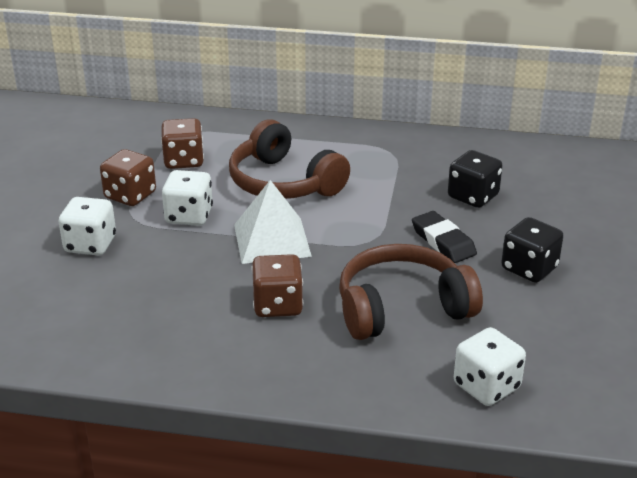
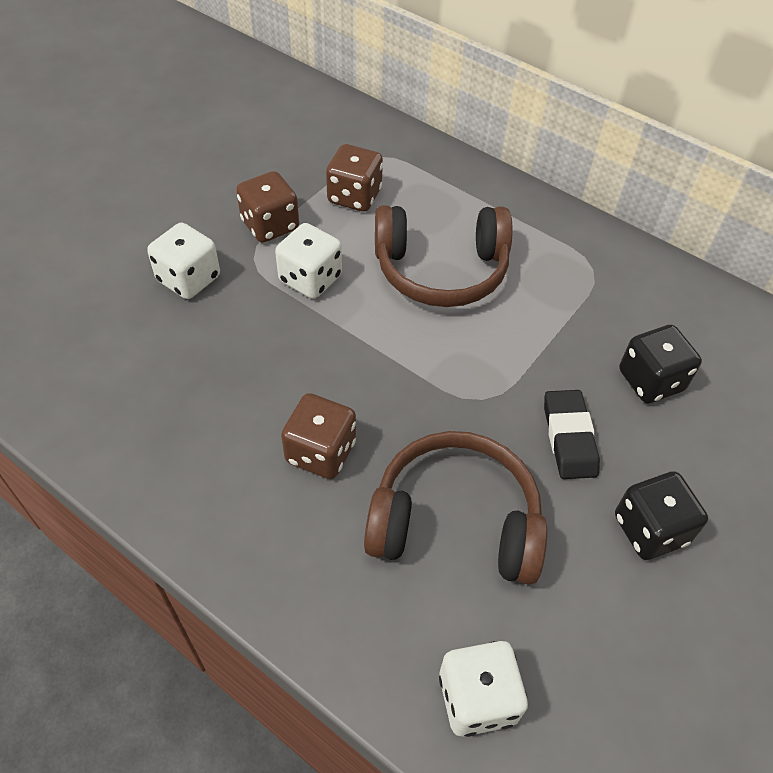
camera: 25 degrees right, 20 degrees up
(271, 240) = (374, 351): white pyramid -> none
(284, 182) = (441, 270): brown headphones -> brown headphones turned 75 degrees counterclockwise

